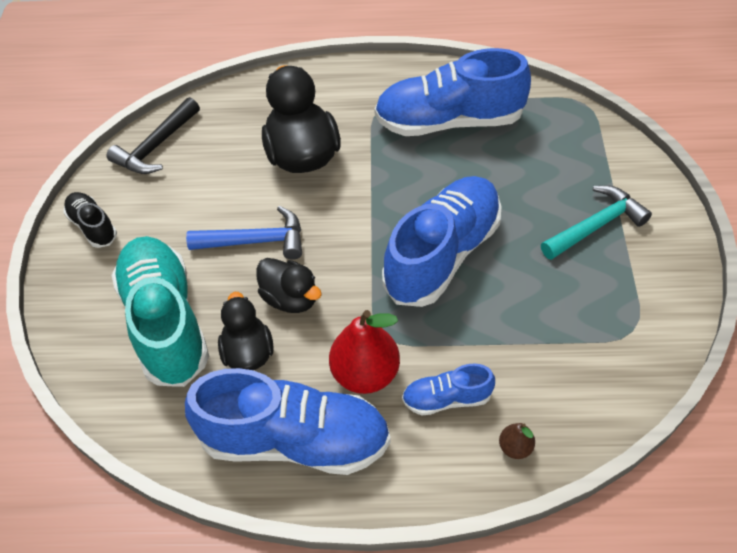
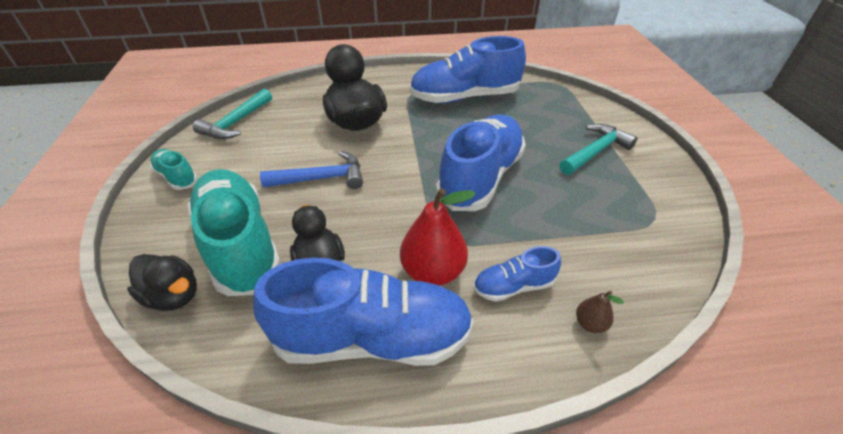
camera: 10 degrees left, 10 degrees down
(93, 226) = (177, 177): black shoe -> turquoise shoe
(156, 146) = (236, 122): black hammer -> turquoise hammer
(290, 298) = (356, 217): black duck -> black duck (174, 296)

